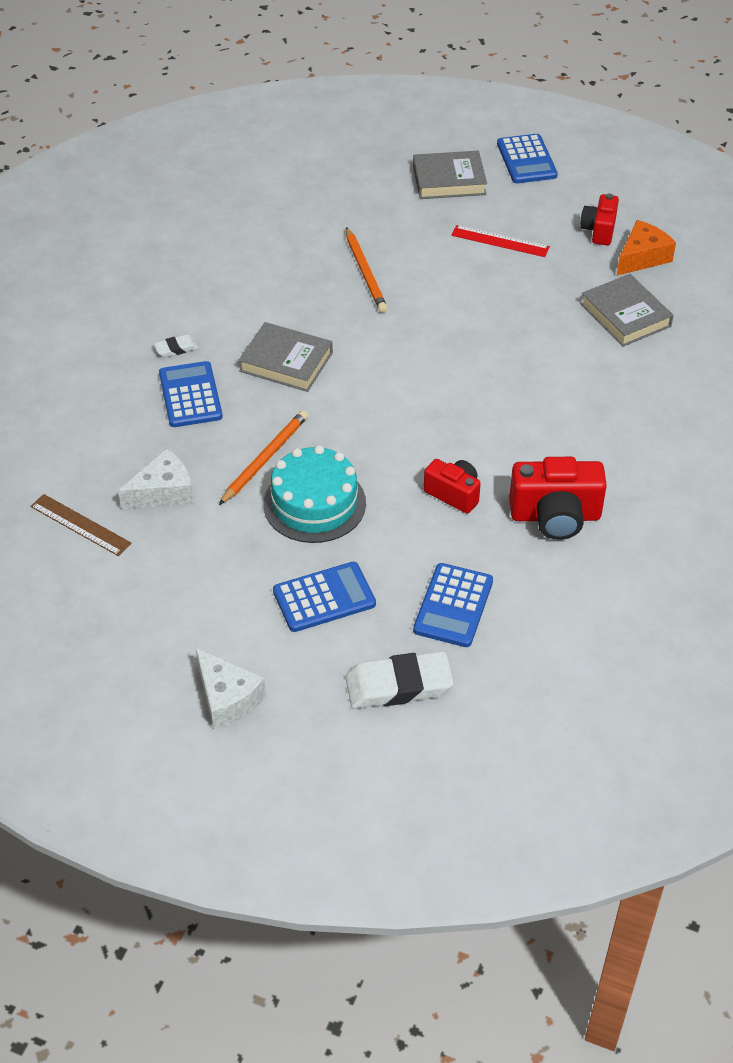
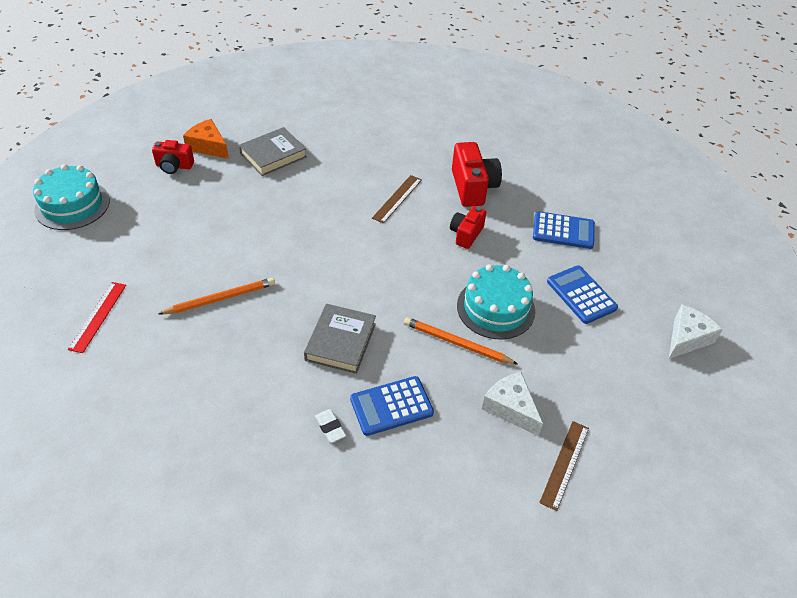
camera: 100 degrees left, 0 degrees up
(398, 685) = (636, 253): white eraser -> none
(449, 180) = (92, 251): grey book -> none
(500, 241) = (183, 218): red ruler -> red ruler (98, 316)
(526, 160) = (72, 205): blue calculator -> turquoise cake
(531, 431) = (397, 198): none -> brown ruler

